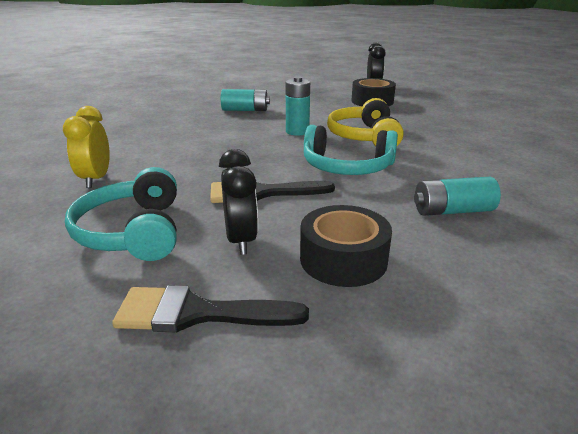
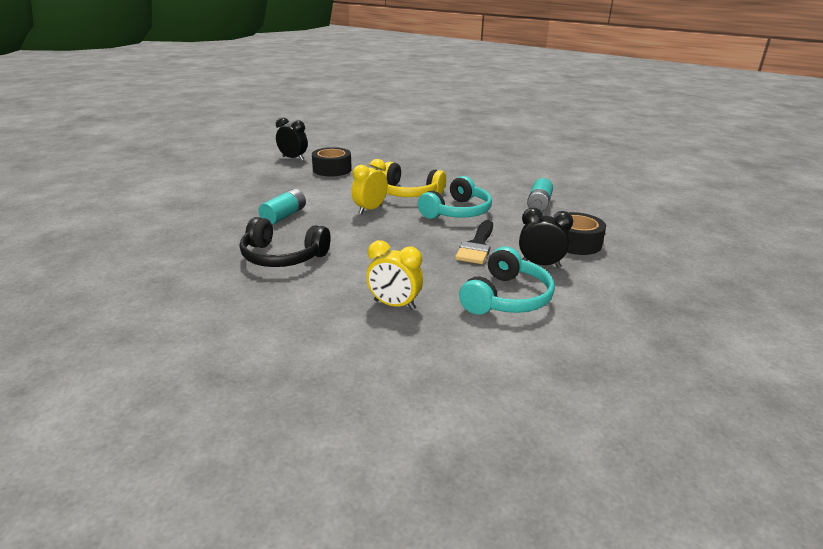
camera: 65 degrees left, 0 degrees up
(132, 232) = (507, 298): turquoise headphones -> turquoise headphones turned 75 degrees counterclockwise
(166, 126) = (282, 257): none -> black headphones
(198, 313) = (612, 289): black brush -> none
(297, 131) = (370, 209): turquoise battery -> yellow clock

